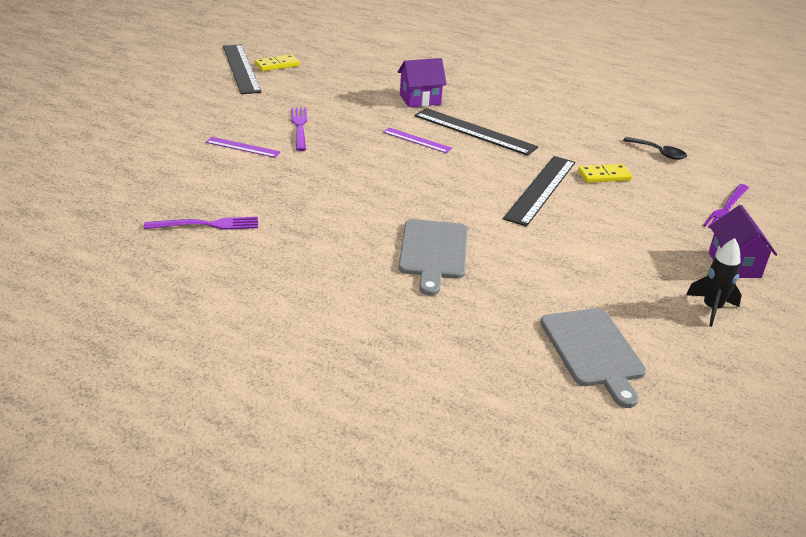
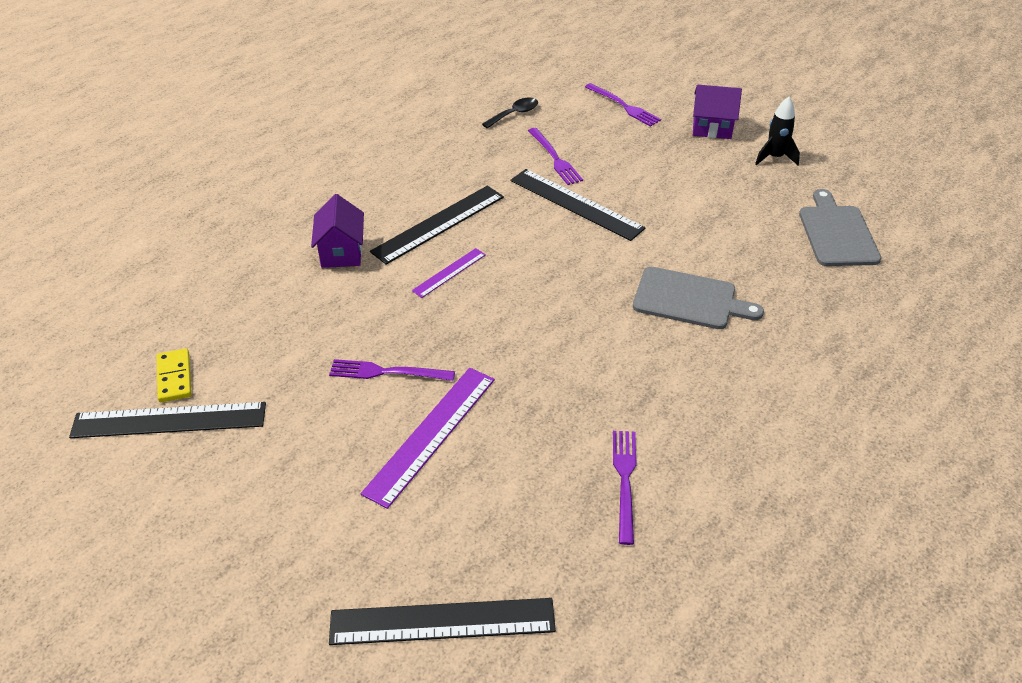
camera: 75 degrees left, 10 degrees up
(84, 164) = (442, 621): none -> black ruler
(242, 147) = (431, 434): purple ruler -> purple ruler, size x1.83
(593, 351) = (837, 233): grey cutting board -> grey cutting board turned 90 degrees counterclockwise
(604, 176) = (554, 158): yellow domino -> purple fork

